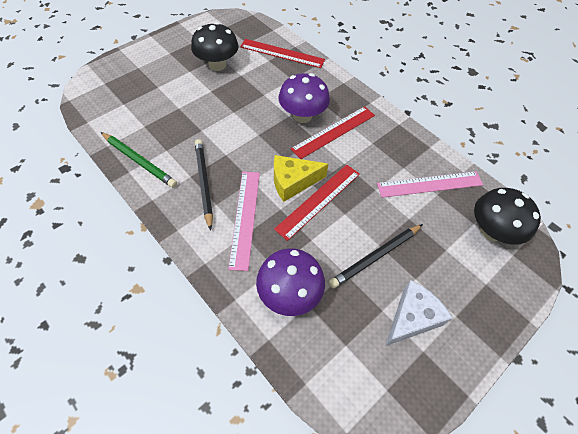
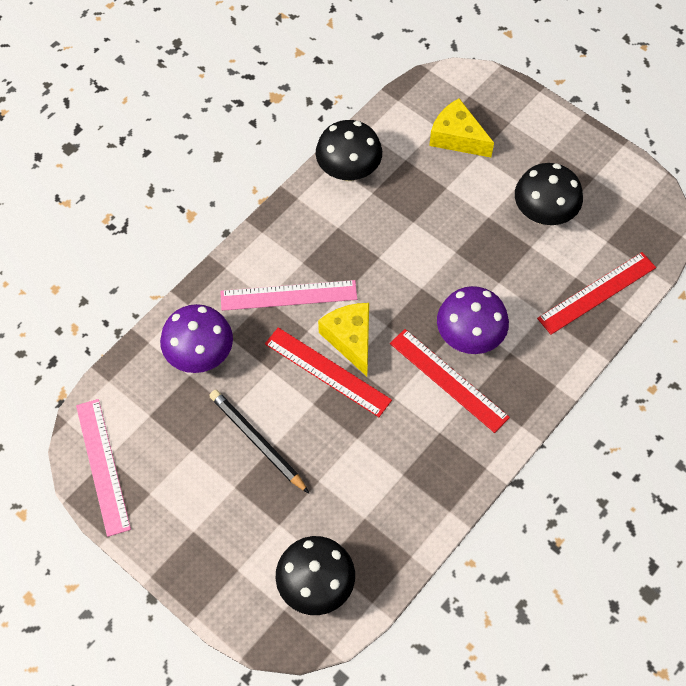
camera: 85 degrees right, 5 degrees up
(138, 95) = (457, 137): none -> yellow cheese
(139, 161) = (348, 170): green pencil -> black mushroom
(204, 182) = (331, 243): black pencil -> none
(282, 53) = (596, 292): red ruler -> red ruler turned 45 degrees clockwise
(412, 318) = (185, 482): white cheese -> none
(429, 184) = (380, 508): pink ruler -> pink ruler (103, 466)

